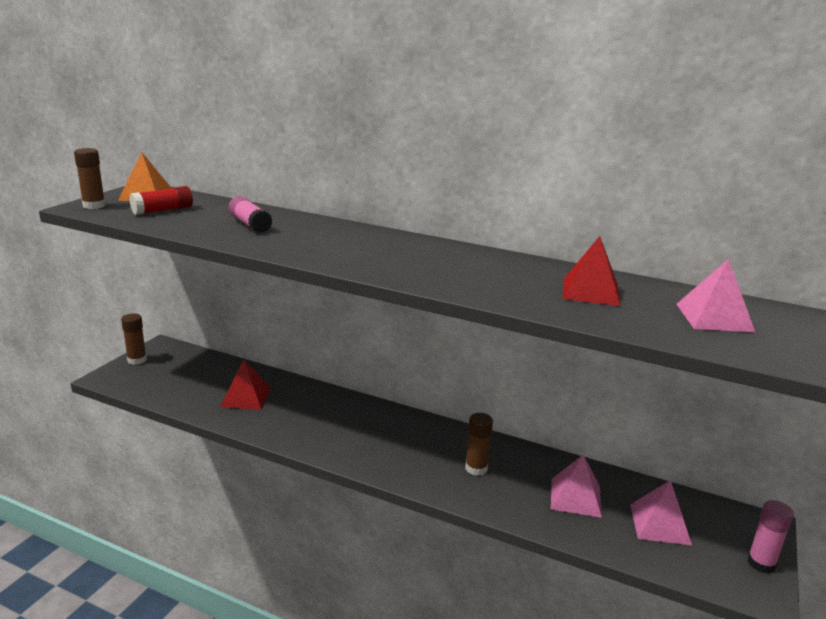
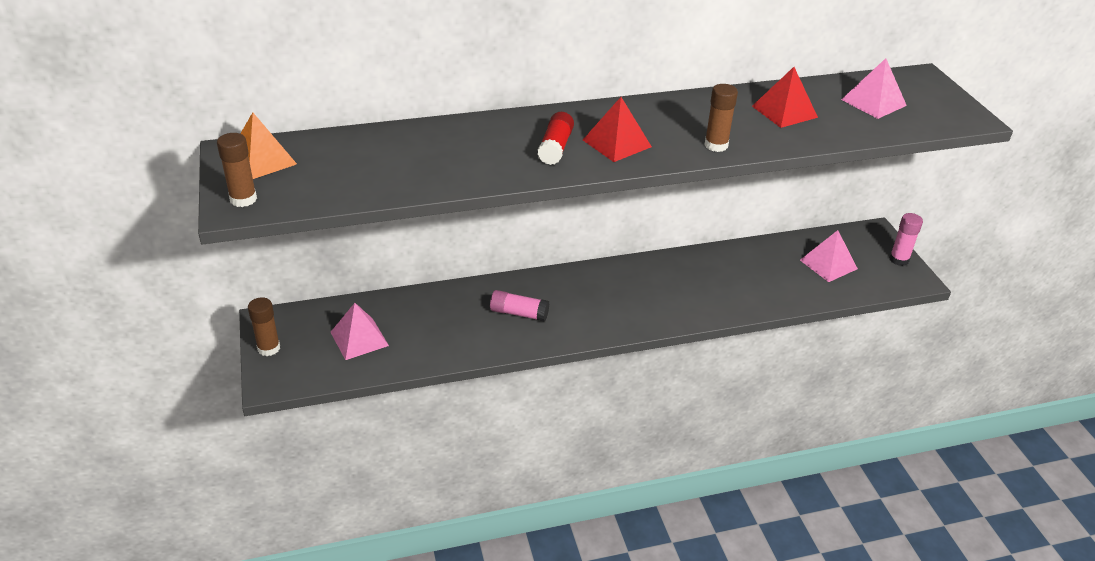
camera: 40 degrees left, 15 degrees up
(163, 210) = (325, 173): red glue stick -> red glue stick (555, 148)
(246, 397) = (434, 327): red pyramid -> red pyramid (617, 143)
(250, 224) = (441, 153): pink glue stick -> pink glue stick (519, 313)
(476, 468) = (685, 288): brown glue stick -> brown glue stick (716, 145)
(575, 497) = (766, 273): pink pyramid -> pink pyramid (359, 339)

